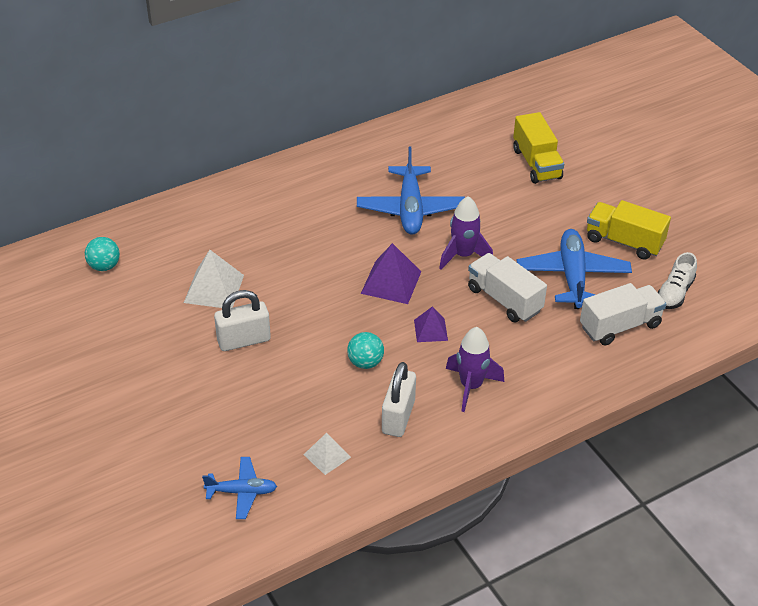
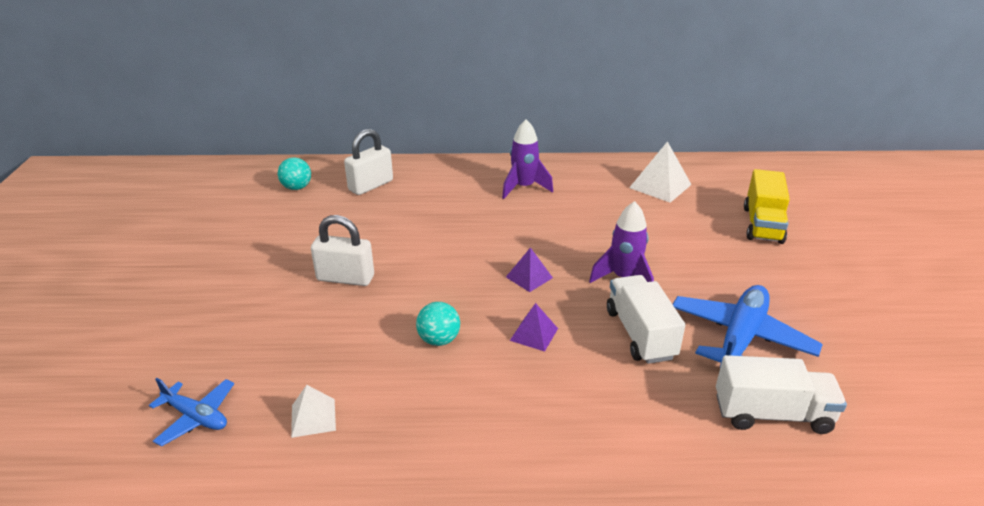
camera: 30 degrees right, 10 degrees down
(214, 288) = (363, 230): white pyramid -> white pyramid (660, 186)
(391, 282) = (529, 277): purple pyramid -> purple pyramid, size x0.61
(398, 416) = (424, 408): white padlock -> white padlock (371, 185)
(410, 209) = (599, 224): blue plane -> none
(471, 386) = (533, 409): purple rocket -> purple rocket (524, 188)
(624, 242) = (829, 324): yellow truck -> none
(674, 293) = (873, 403): white shoe -> none

